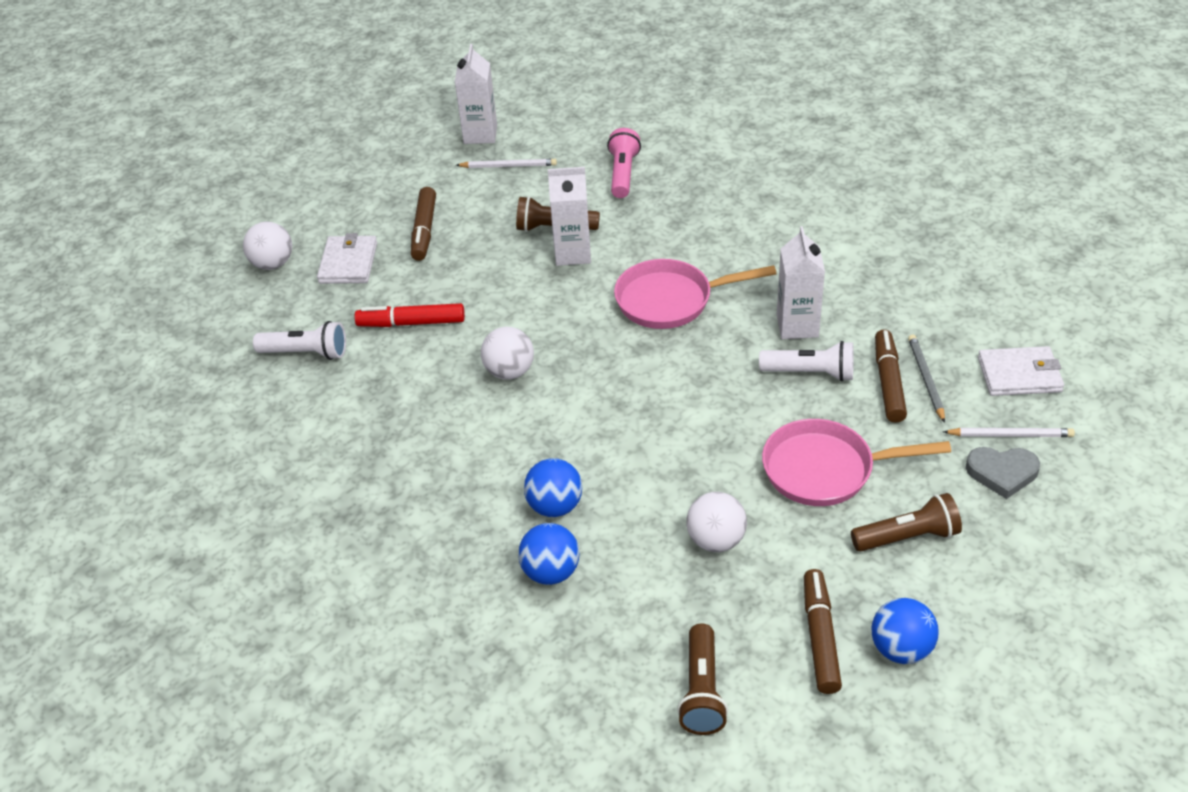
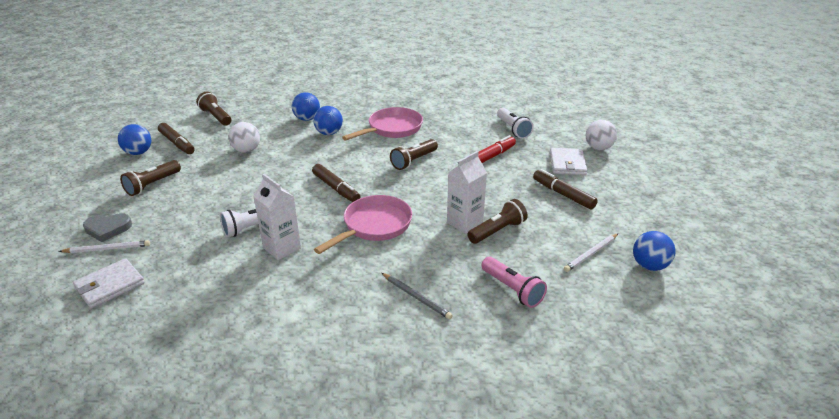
camera: 135 degrees right, 10 degrees down
(306, 353) = (513, 129): white flashlight -> white flashlight turned 75 degrees counterclockwise
(348, 263) = (567, 164): white wallet -> white wallet turned 45 degrees clockwise
(480, 134) = (649, 266): white carton -> blue ball
(509, 372) = (413, 161): white ball -> brown flashlight
(825, 470) = (212, 191): pink pan -> pink pan (392, 129)
(888, 383) = (200, 243): brown marker -> brown marker (336, 188)
(925, 379) = (176, 255): grey pencil -> grey pencil (416, 297)
(1002, 473) = (107, 229): grey heart -> grey heart turned 150 degrees counterclockwise
(1010, 435) = (107, 249): white pencil -> white pencil turned 150 degrees counterclockwise

